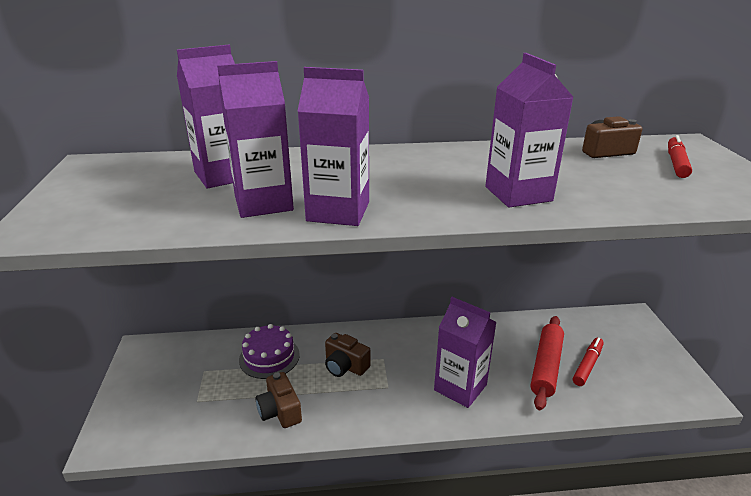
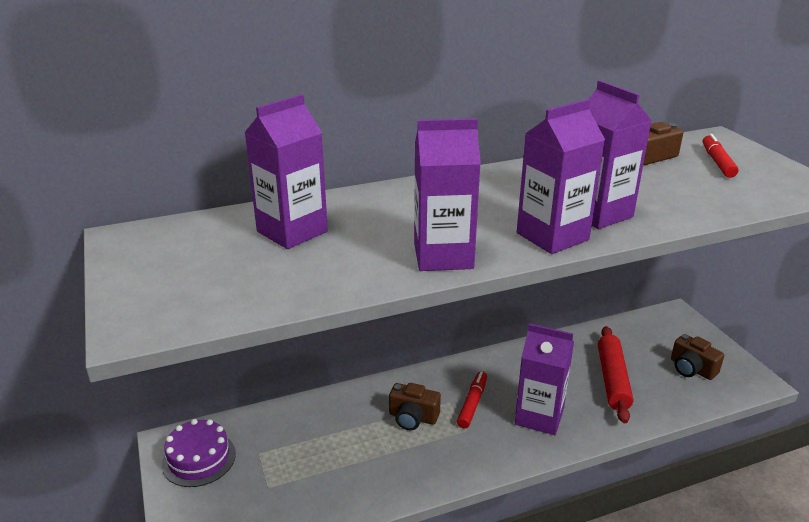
camera: 15 degrees left, 0 degrees up
(263, 203) = (361, 257): purple carton -> purple carton (552, 236)
(269, 357) = (325, 424): purple cake -> purple cake (199, 459)
(280, 411) = (366, 478): brown camera -> brown camera (691, 369)
(587, 365) = (650, 371): red marker -> red marker (472, 404)

